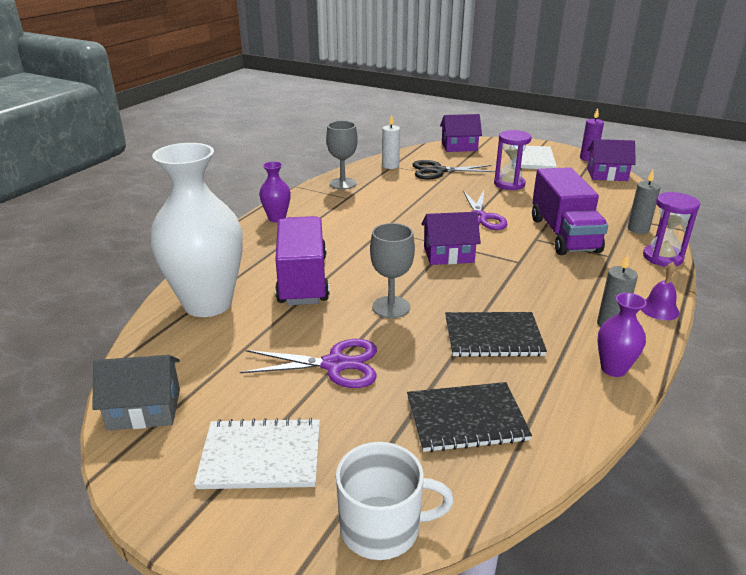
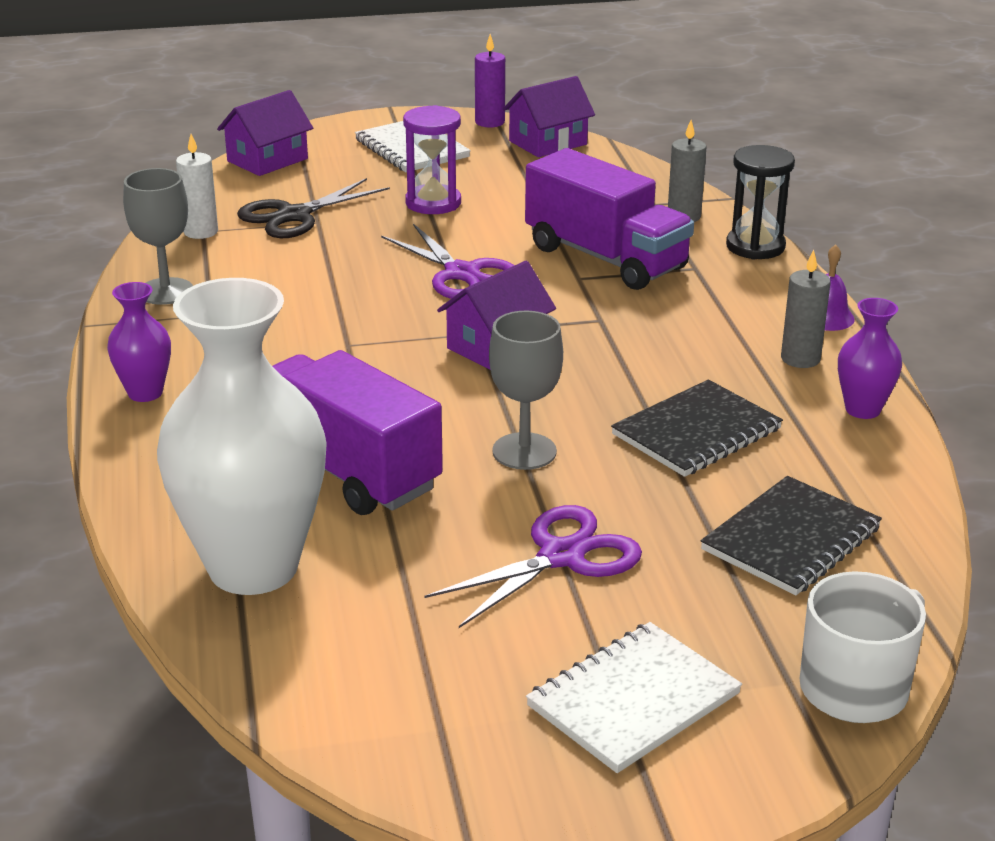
camera: 40 degrees left, 0 degrees up
(144, 409) = (400, 737): grey house -> none
(662, 257) = (755, 246): purple hourglass -> black hourglass

